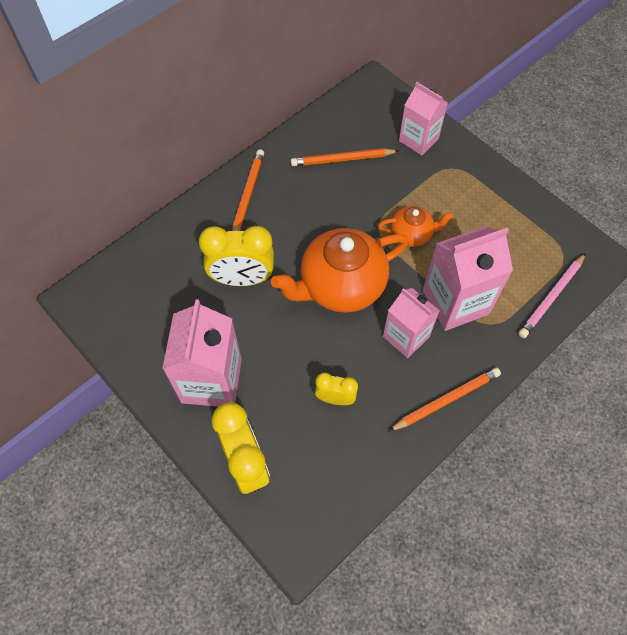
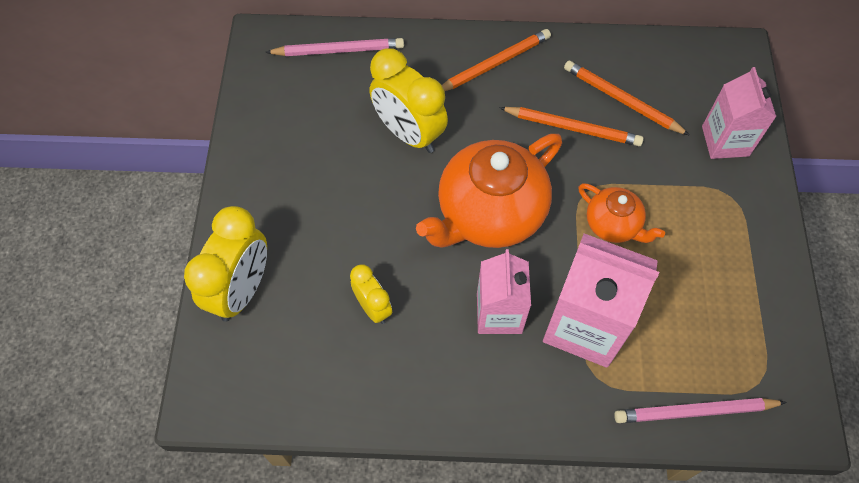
camera: 45 degrees right, 0 degrees up
(139, 264) = (338, 50): none -> pink pencil
(211, 380) = (290, 197): pink carton -> none
(341, 286) = (489, 214): orange teapot -> orange teapot turned 60 degrees counterclockwise
(446, 400) = (471, 405): orange pencil -> orange pencil (572, 128)

